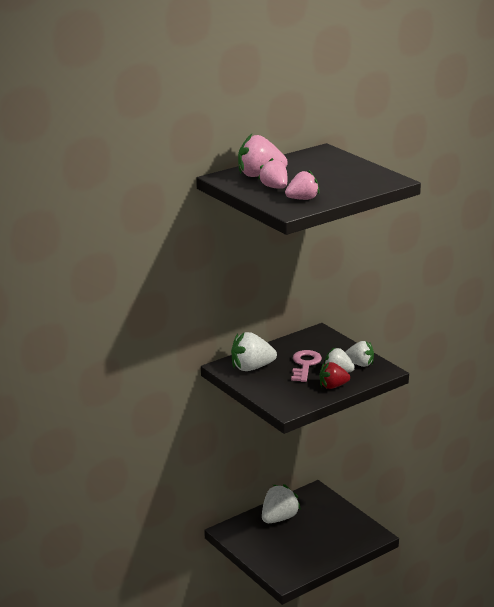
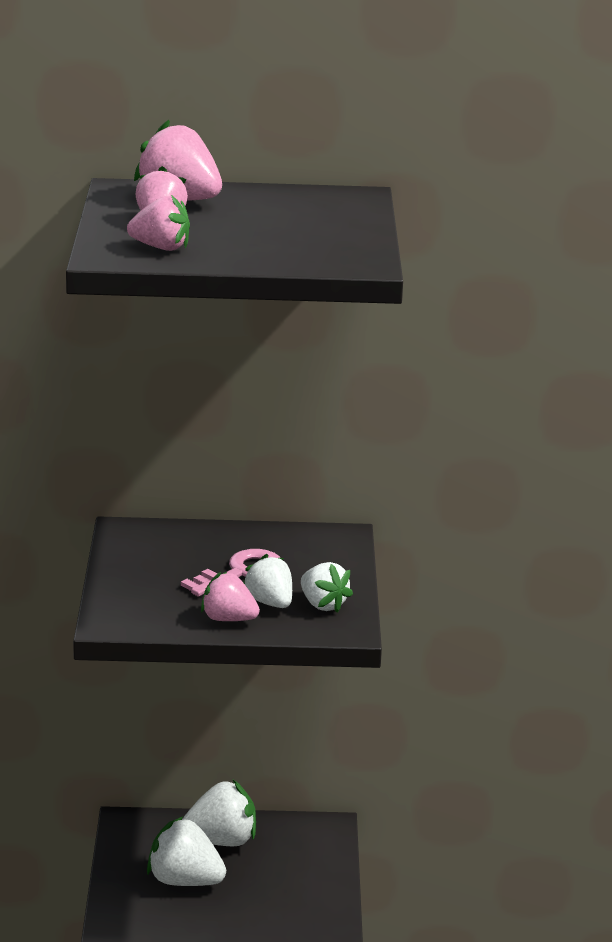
camera: 35 degrees right, 0 degrees up
(251, 368) = (157, 546): white strawberry -> white strawberry (184, 880)
(333, 386) = (228, 619): red strawberry -> pink strawberry

